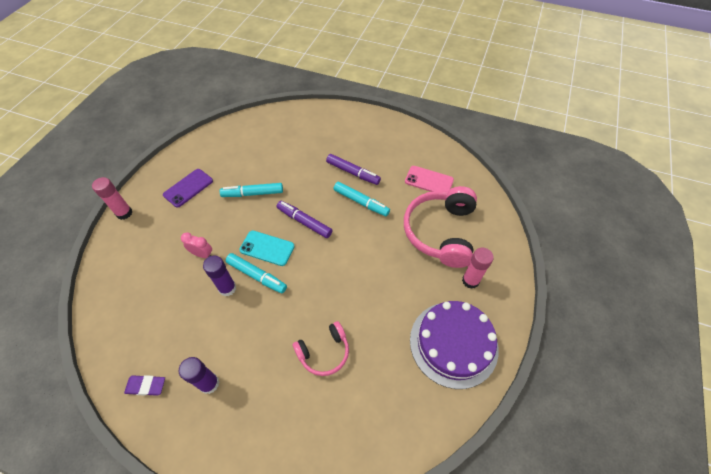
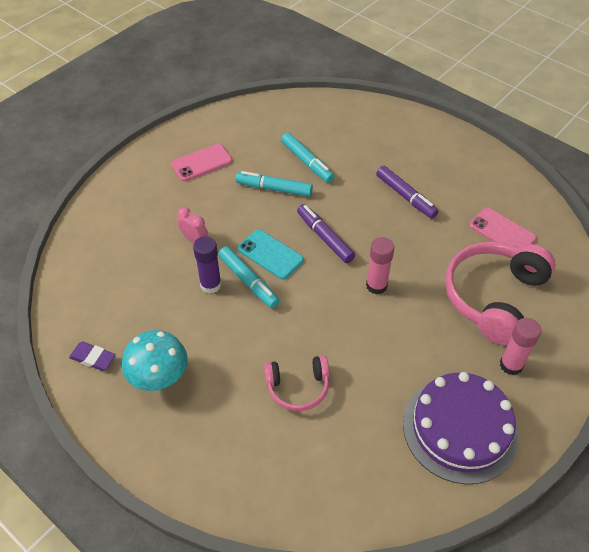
camera: 20 degrees right, 5 degrees down
(124, 213) = (123, 172): pink glue stick -> pink glue stick (376, 286)
(188, 188) = (201, 163): purple phone -> pink phone
(209, 383) = (159, 377): purple glue stick -> turquoise mushroom
(361, 202) = (403, 234): turquoise marker -> turquoise marker (307, 162)

